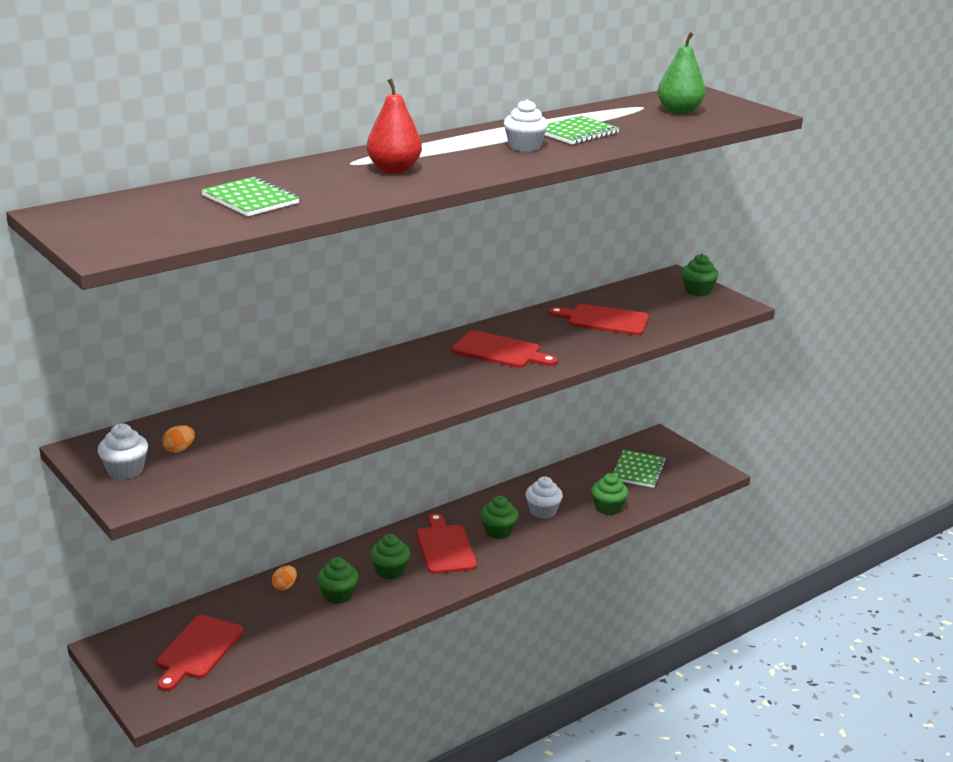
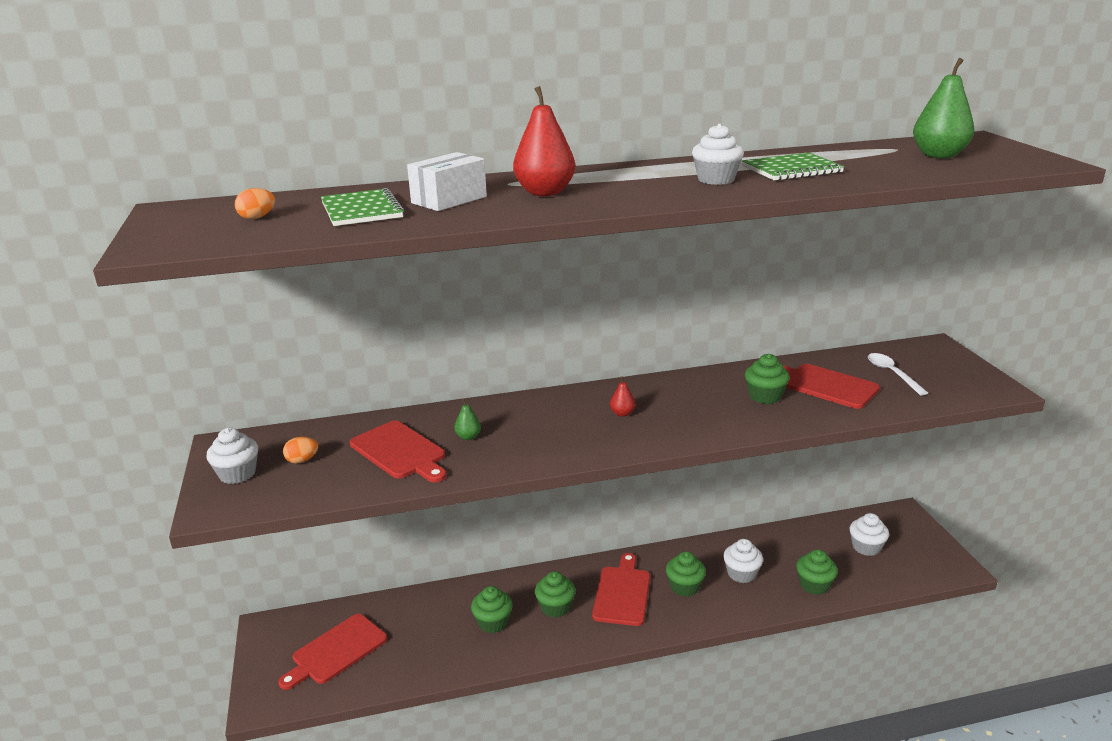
camera: 25 degrees right, 0 degrees up
(285, 586) = (451, 600): orange egg -> orange egg (257, 218)
(317, 183) = (449, 200): none -> white box
(323, 406) = (468, 437): none -> green pear
(447, 367) = (622, 413): none -> red pear
(500, 351) = (688, 404): red cutting board -> red cutting board (400, 452)
(638, 470) = (866, 547): green notebook -> white cupcake
(652, 303) = (892, 374): none -> white spoon
(697, 291) = (954, 366): green cupcake -> green cupcake (765, 396)

